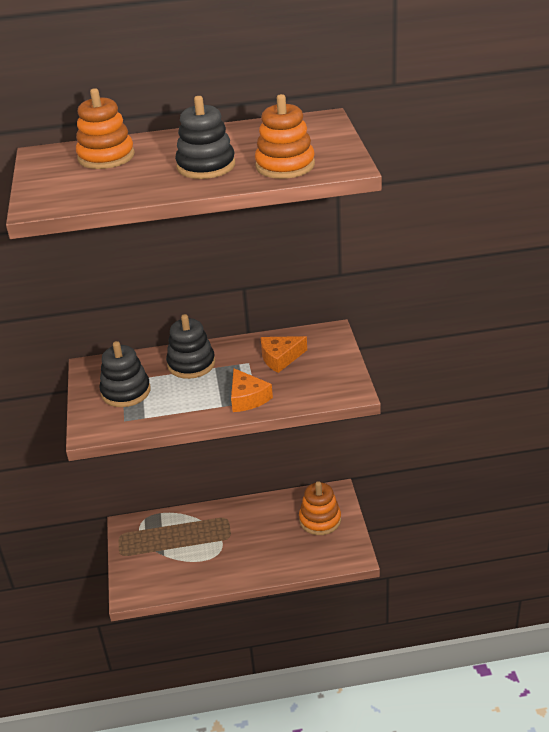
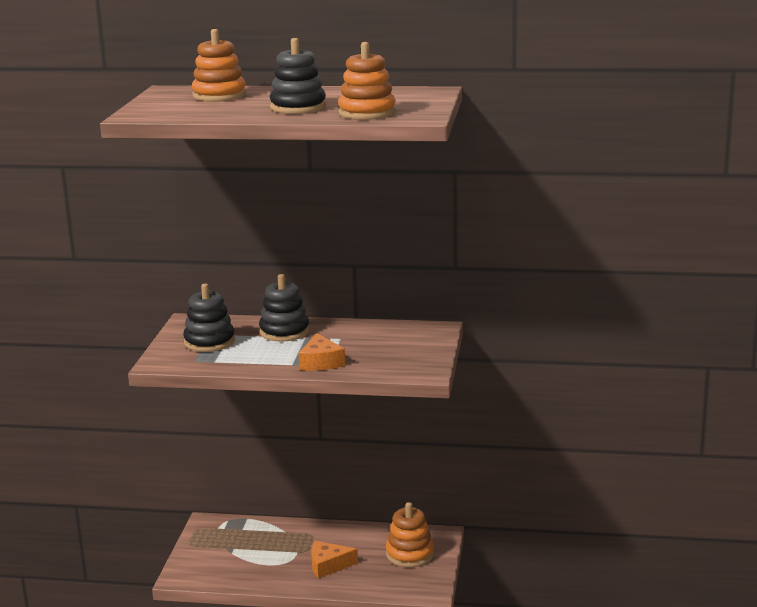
camera: 15 degrees right, 15 degrees down
(280, 358) = (373, 339): orange cheese -> orange cheese (328, 565)

